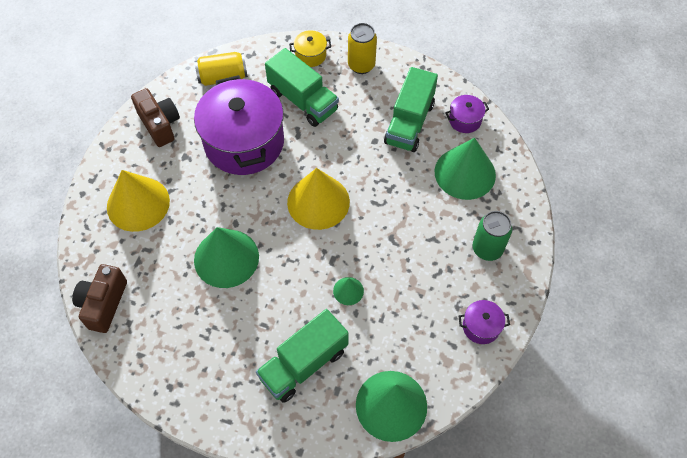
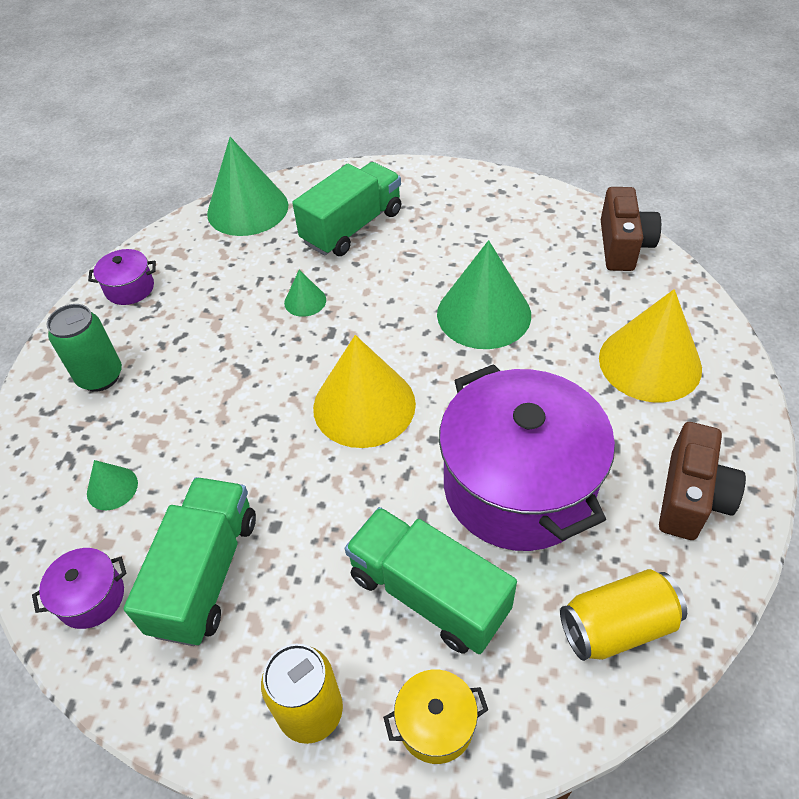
camera: 175 degrees right, 10 degrees down
(160, 124) = (691, 497): brown camera -> brown camera turned 120 degrees counterclockwise
(465, 173) = (112, 488): green cone -> green cone, size x0.46

